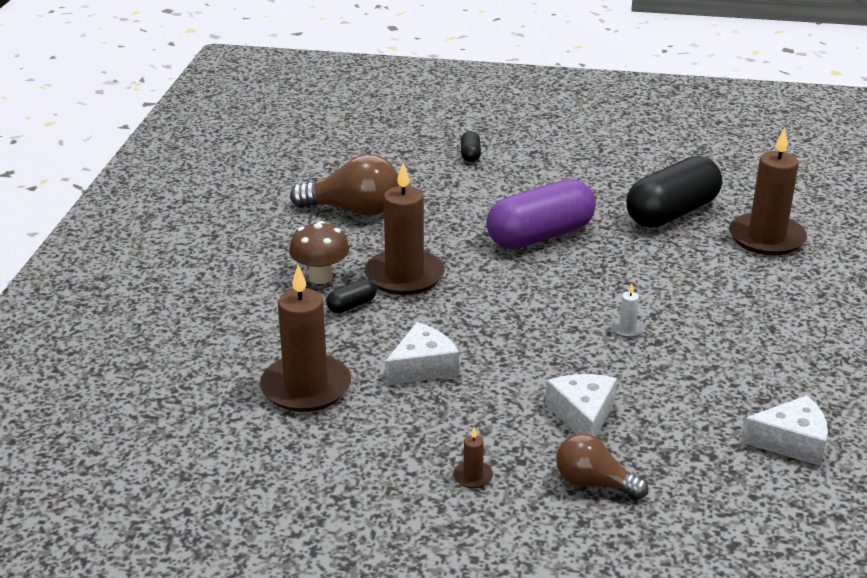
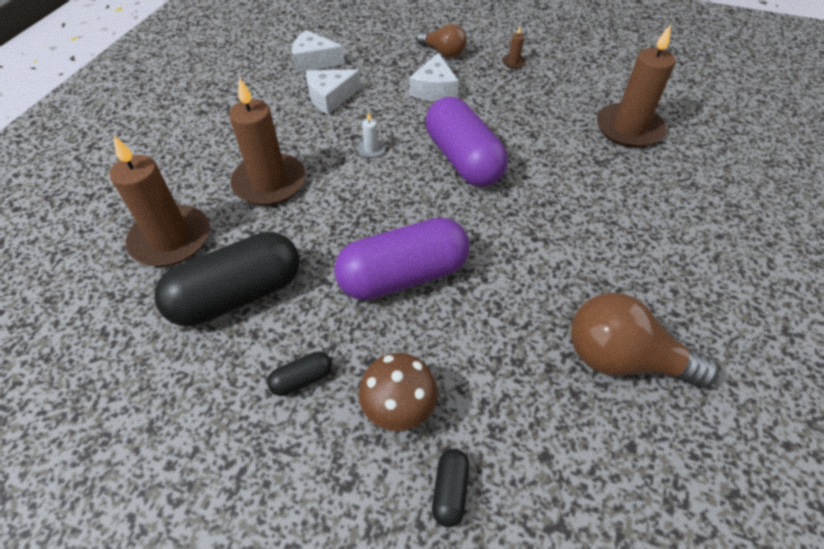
camera: 170 degrees left, 20 degrees up
(320, 277) = (641, 243): brown mushroom -> brown mushroom (399, 409)
(351, 305) = (604, 202): black capsule -> black capsule (302, 379)
(404, 276) = (556, 233): brown candle -> brown candle (269, 183)
(423, 367) = (541, 135): white cheese -> white cheese (330, 97)
(514, 330) = (463, 159): none -> purple capsule

